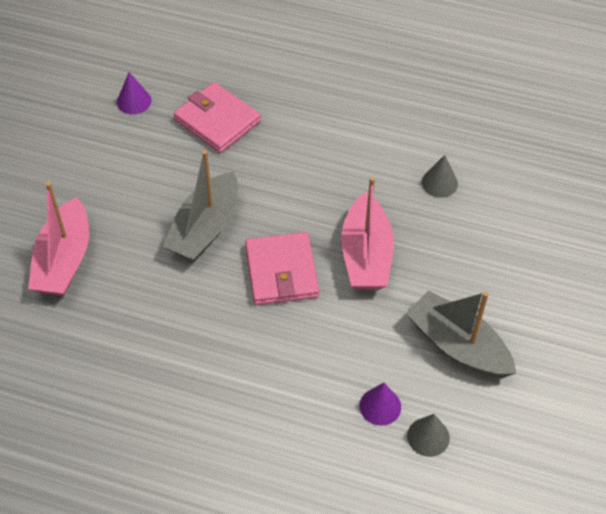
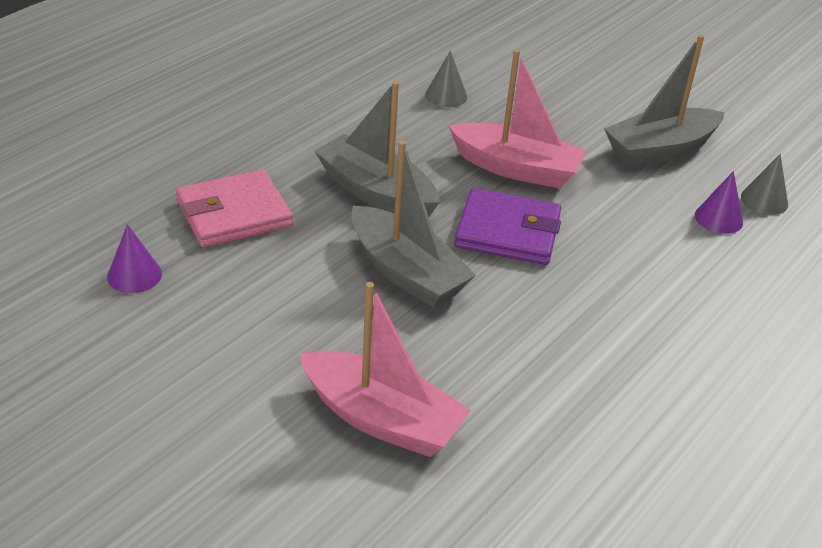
camera: 70 degrees left, 15 degrees down
(281, 272) = (508, 232): pink wallet -> purple wallet
(284, 183) = (376, 192): none -> grey boat

